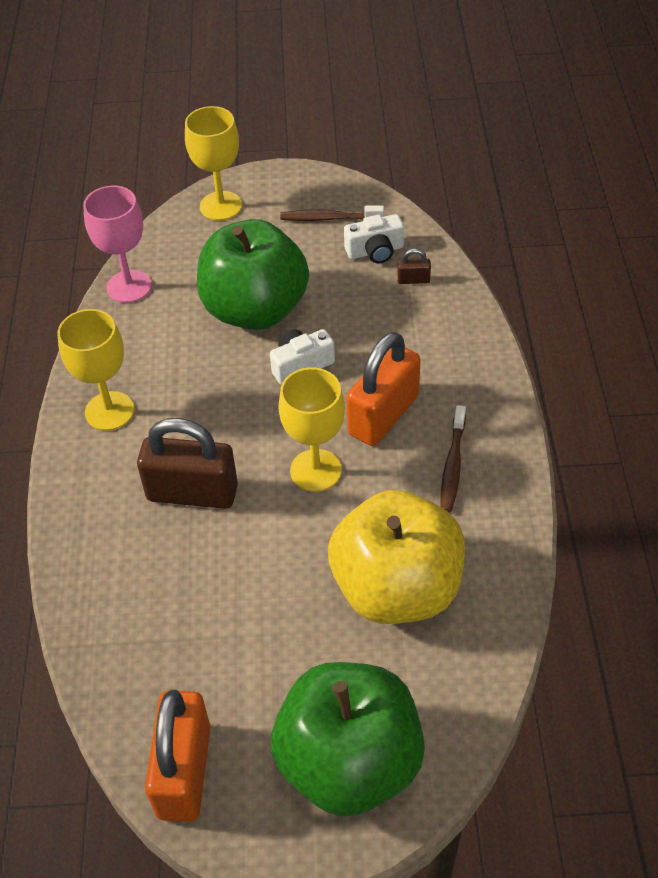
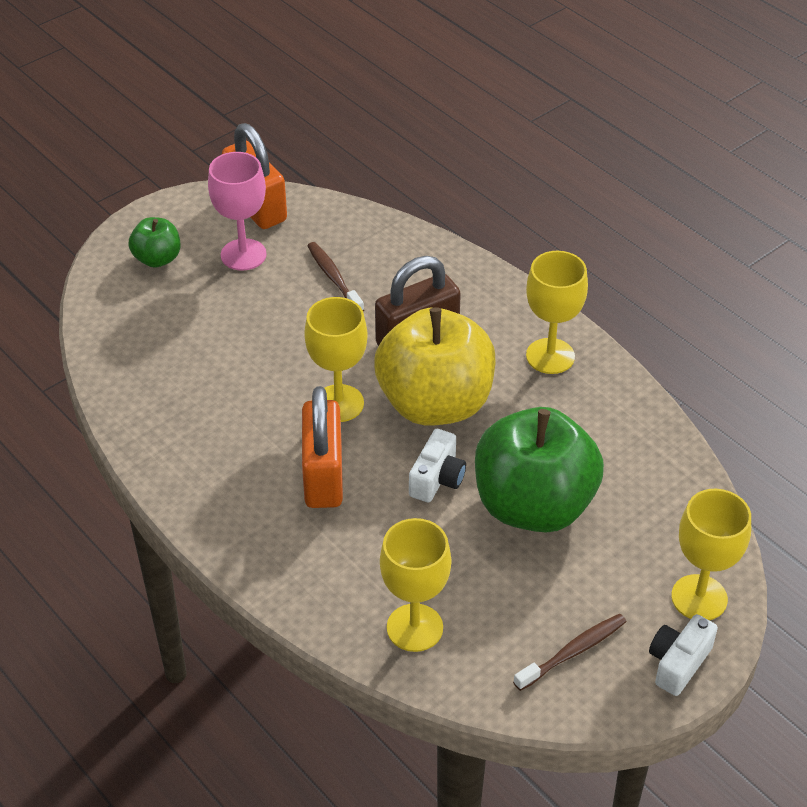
camera: 140 degrees right, 5 degrees down
(129, 286) = (672, 461): pink goblet -> pink goblet (243, 255)
(349, 762) = (157, 259): green apple -> green apple, size x0.47
(375, 251) = (485, 639): white camera -> white camera (678, 663)
(396, 588) = (204, 360): yellow apple -> yellow apple (435, 403)
(413, 280) = (414, 628): brown padlock -> yellow goblet
(453, 465) = (229, 468): brown toothbrush -> brown toothbrush (334, 278)

